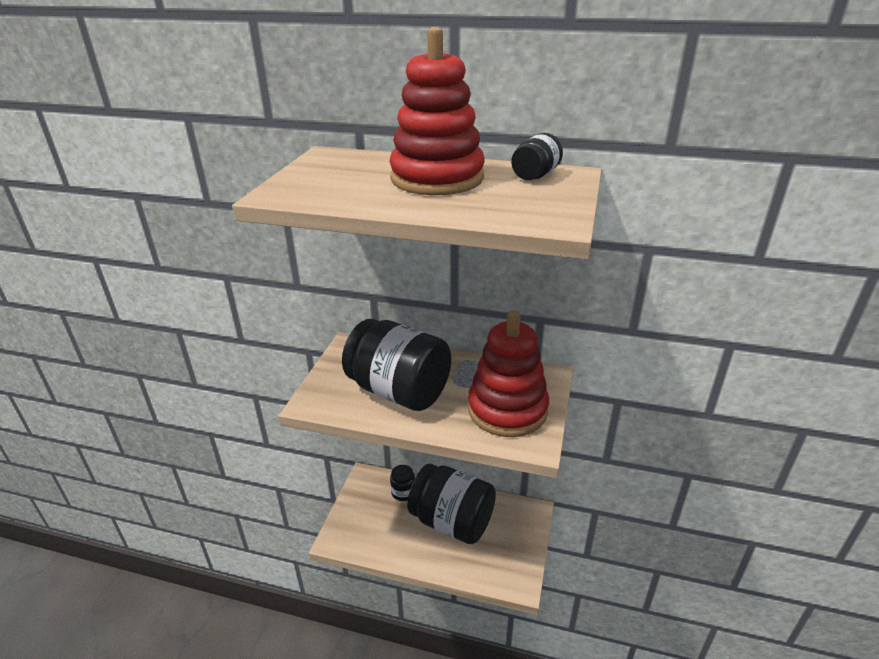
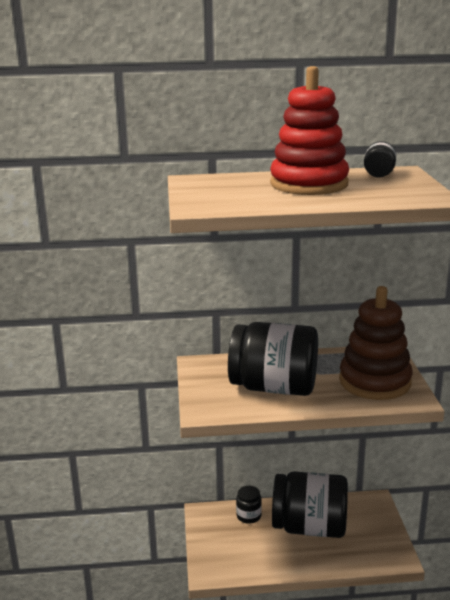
camera: 20 degrees left, 10 degrees down
(507, 409) = (374, 381): red stacking toy -> brown stacking toy

